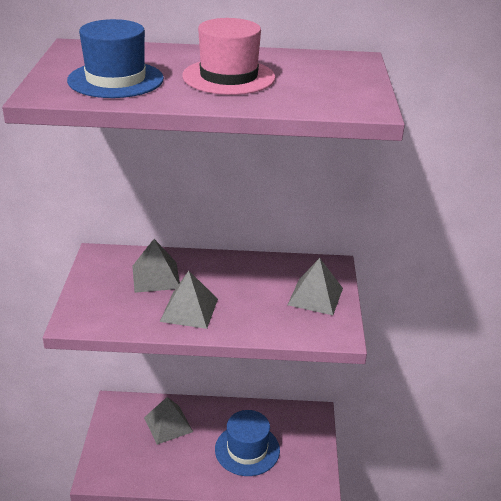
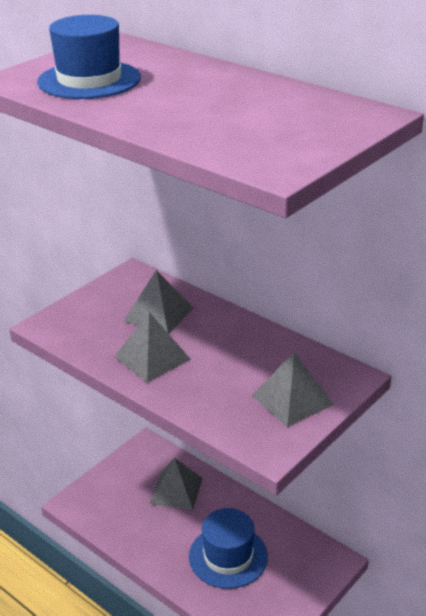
camera: 40 degrees right, 0 degrees up
(229, 77) = (195, 101): pink hat -> none

